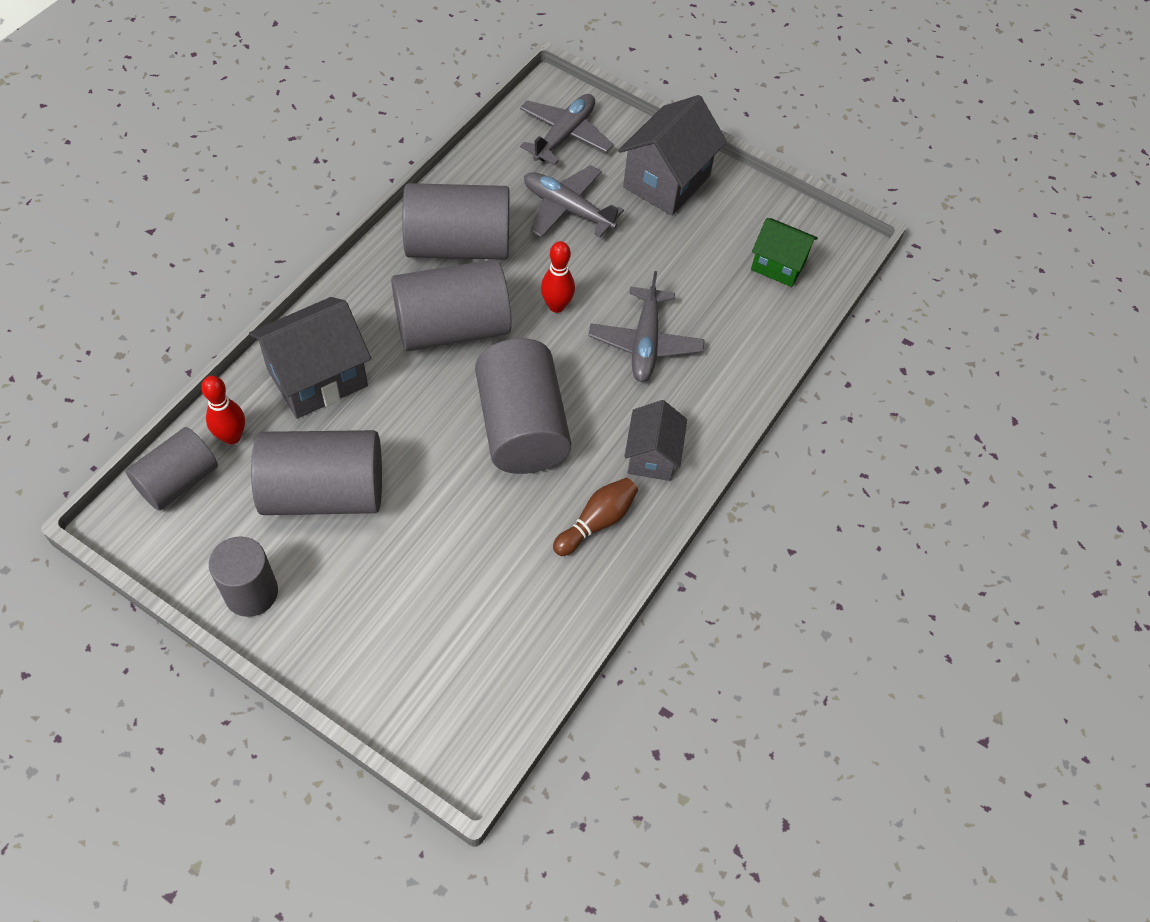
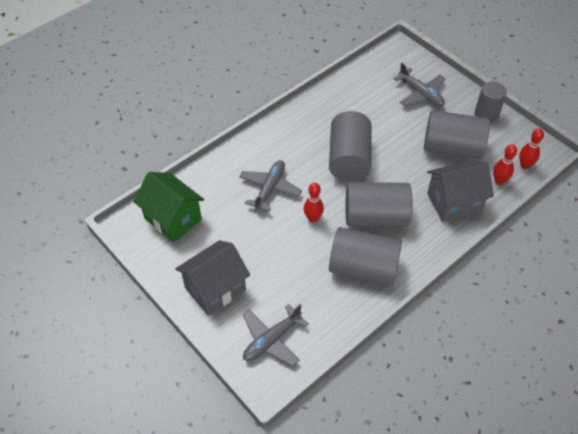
camera: 160 degrees left, 5 degrees down
(178, 480) = (525, 165): grey cylinder -> red bowling pin
(567, 209) = (287, 280): grey plane -> grey plane (421, 94)
(596, 522) = (324, 113): brown bowling pin -> none
(652, 456) = (287, 135): grey house -> none
(778, 265) = (173, 219): green house -> green house, size x1.60

